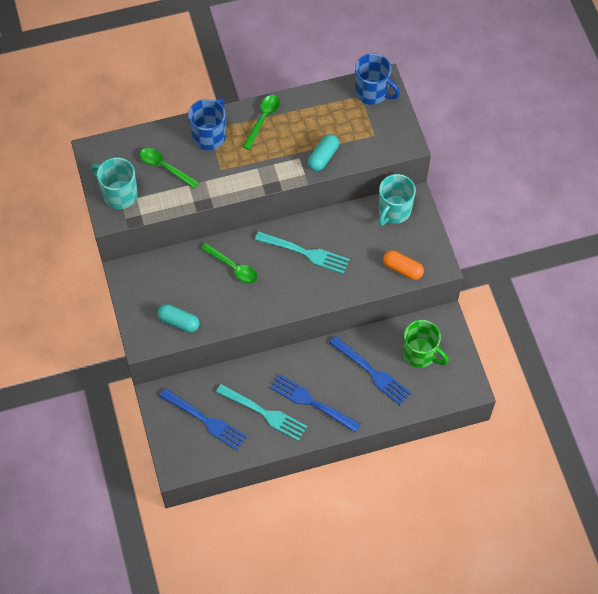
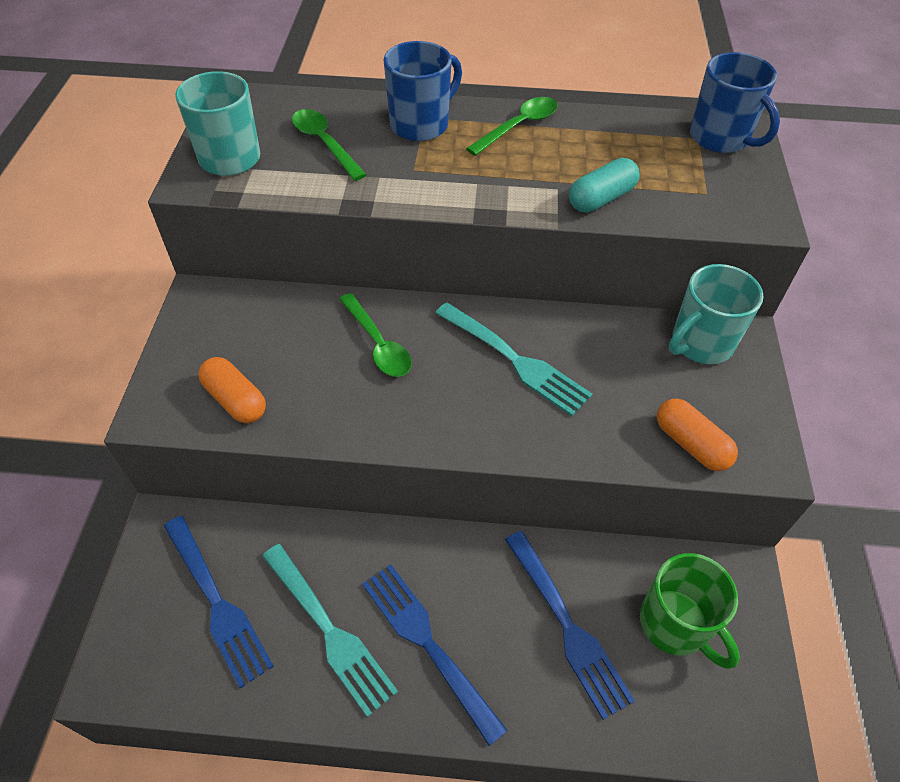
camera: 20 degrees right, 10 degrees down
(179, 322) = (235, 400): turquoise capsule -> orange capsule

